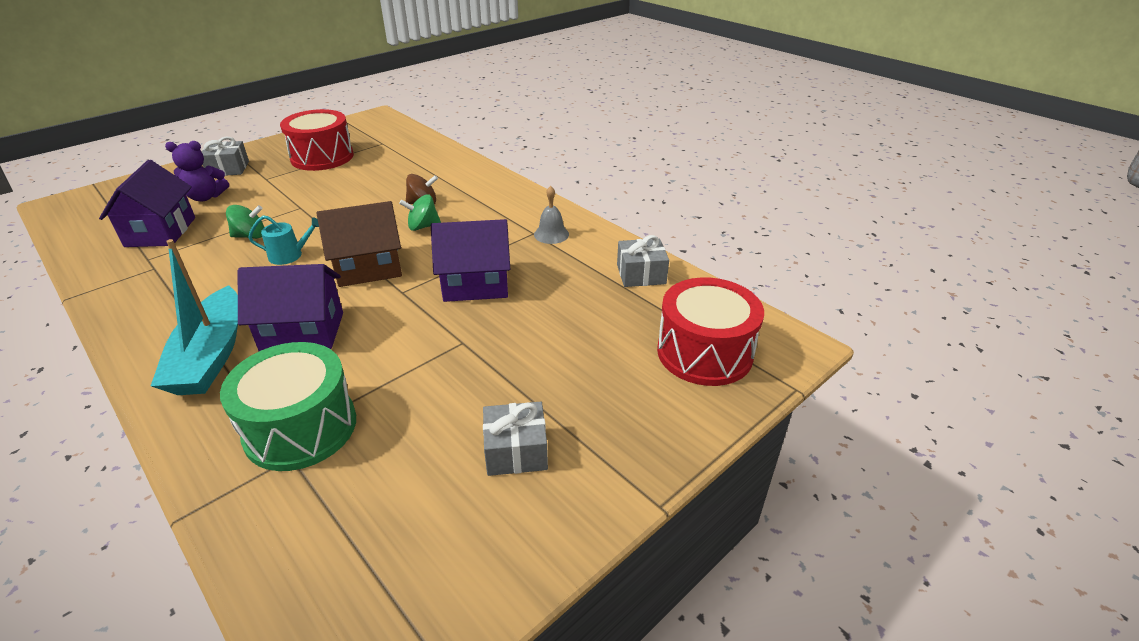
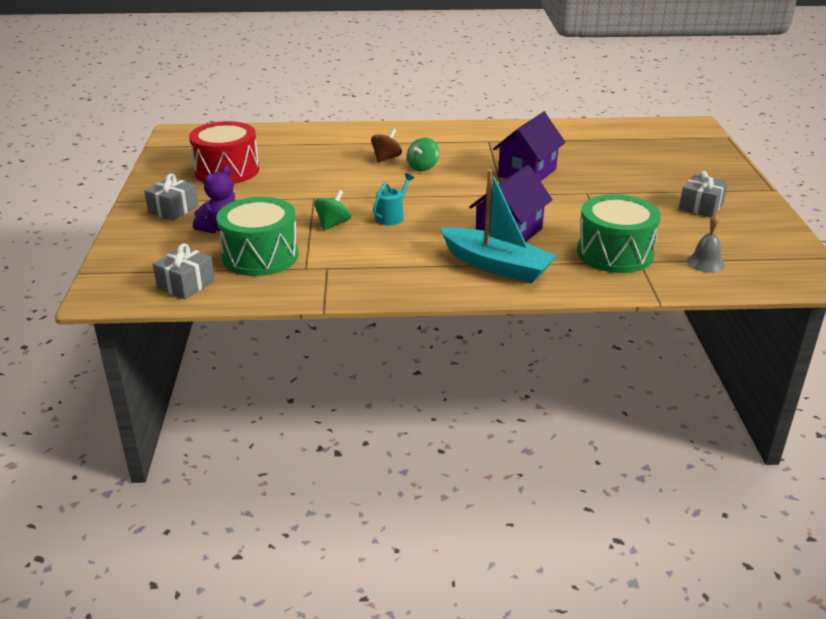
camera: 50 degrees left, 5 degrees down
(161, 232) = (260, 256): purple house -> green drum
(368, 268) = (455, 196): brown house -> none
(551, 234) = (498, 137): grey bell -> grey bell (705, 263)
(641, 274) = (582, 131): grey gift -> grey gift (186, 284)
(704, 352) = (675, 143): red drum -> none

